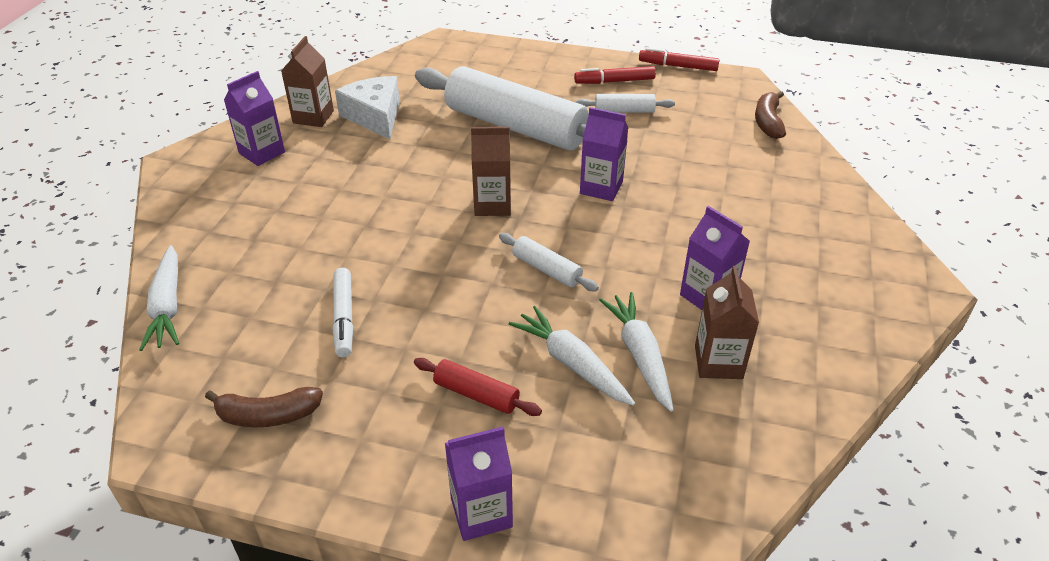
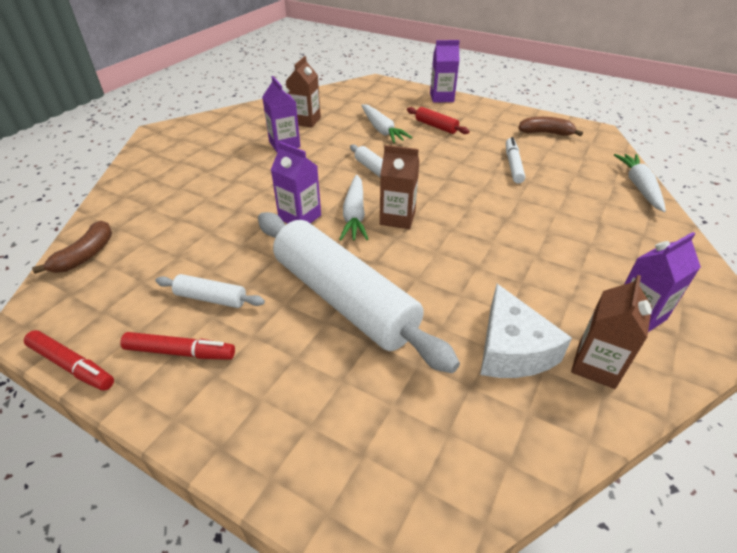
camera: 165 degrees left, 0 degrees up
(640, 355) = (344, 128): white carrot -> white carrot (354, 215)

